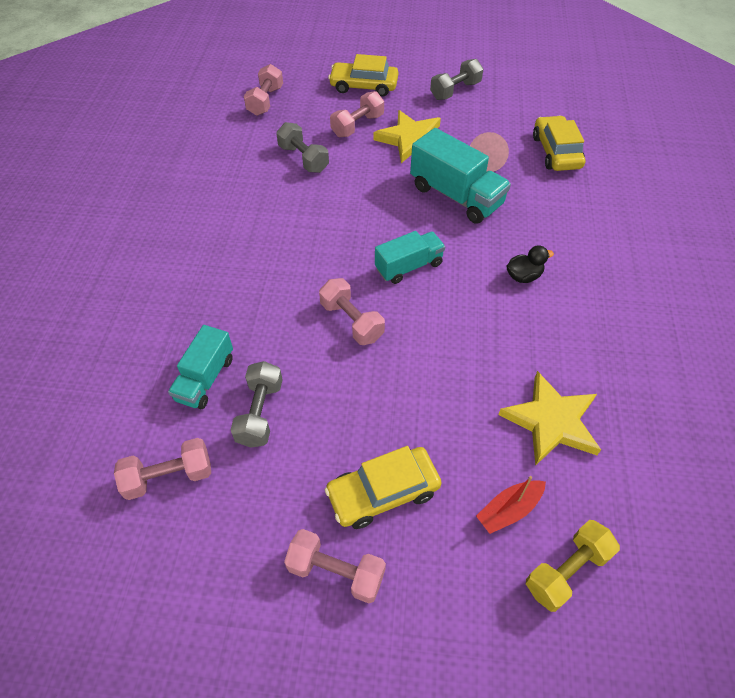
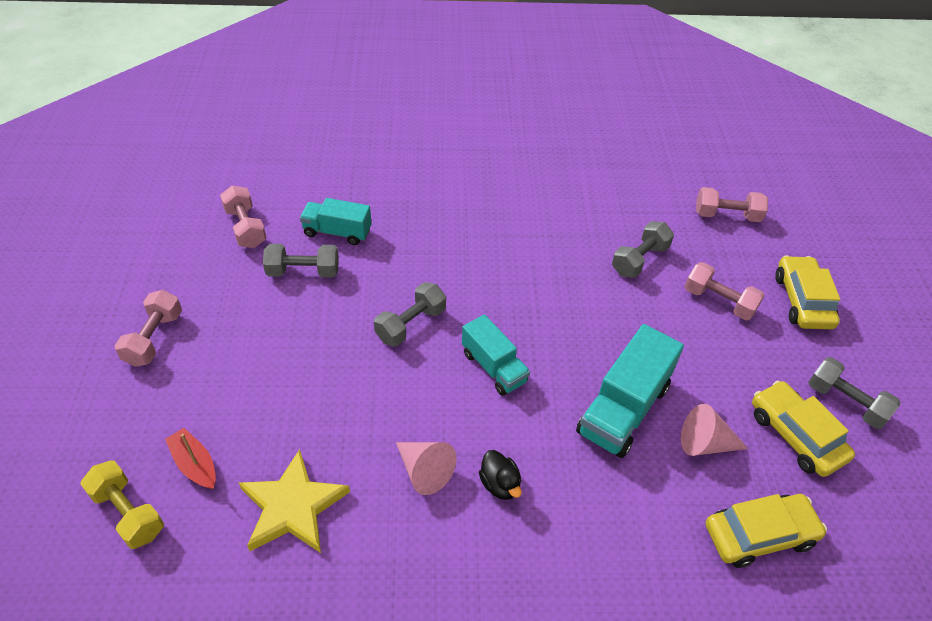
camera: 80 degrees right, 5 degrees down
(351, 321) = (410, 324): pink dumbbell -> grey dumbbell
(383, 492) = (221, 364): yellow car -> yellow car (796, 435)
(411, 139) = (714, 357): yellow star -> none
(513, 323) = (424, 471): none -> pink cone

